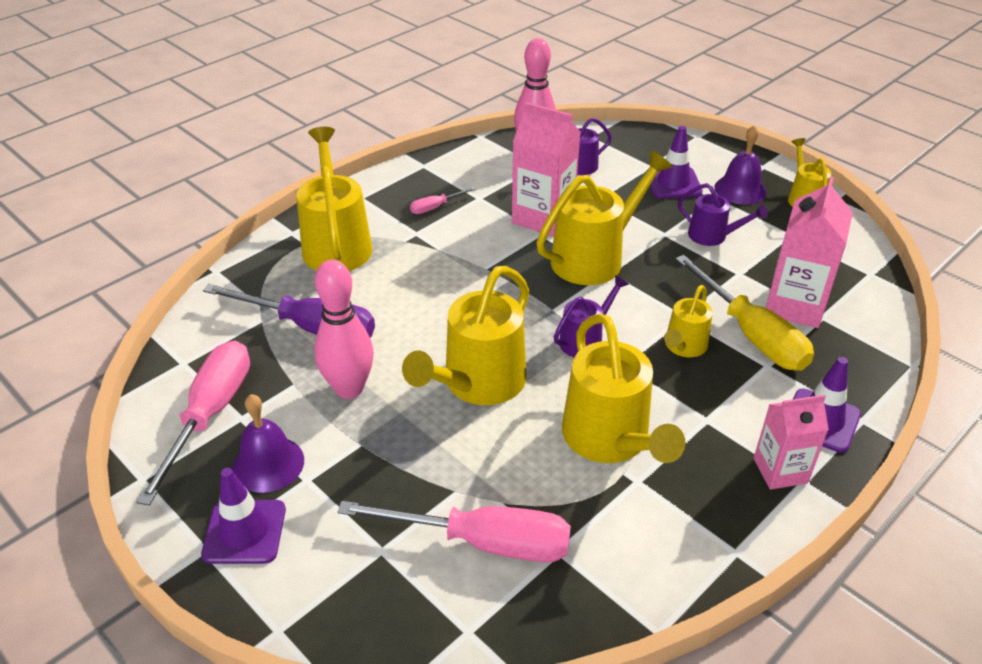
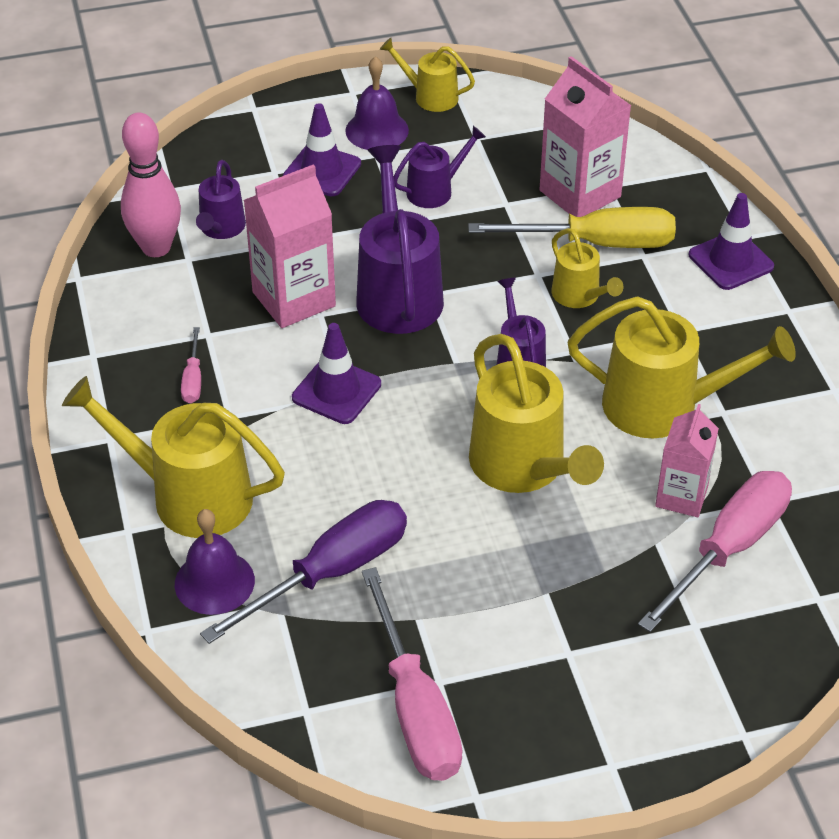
camera: 60 degrees left, 5 degrees up
(210, 415) = (415, 708): pink screwdriver -> pink screwdriver turned 150 degrees counterclockwise
(244, 532) = (608, 726): purple traffic cone -> purple traffic cone (336, 391)
(268, 464) = (526, 678): purple bell -> purple bell (214, 582)
(349, 389) = (458, 573): pink bowling pin -> none
(595, 257) = (398, 292): yellow watering can -> purple watering can
(780, 470) = (768, 317): pink carton -> pink carton (681, 496)

